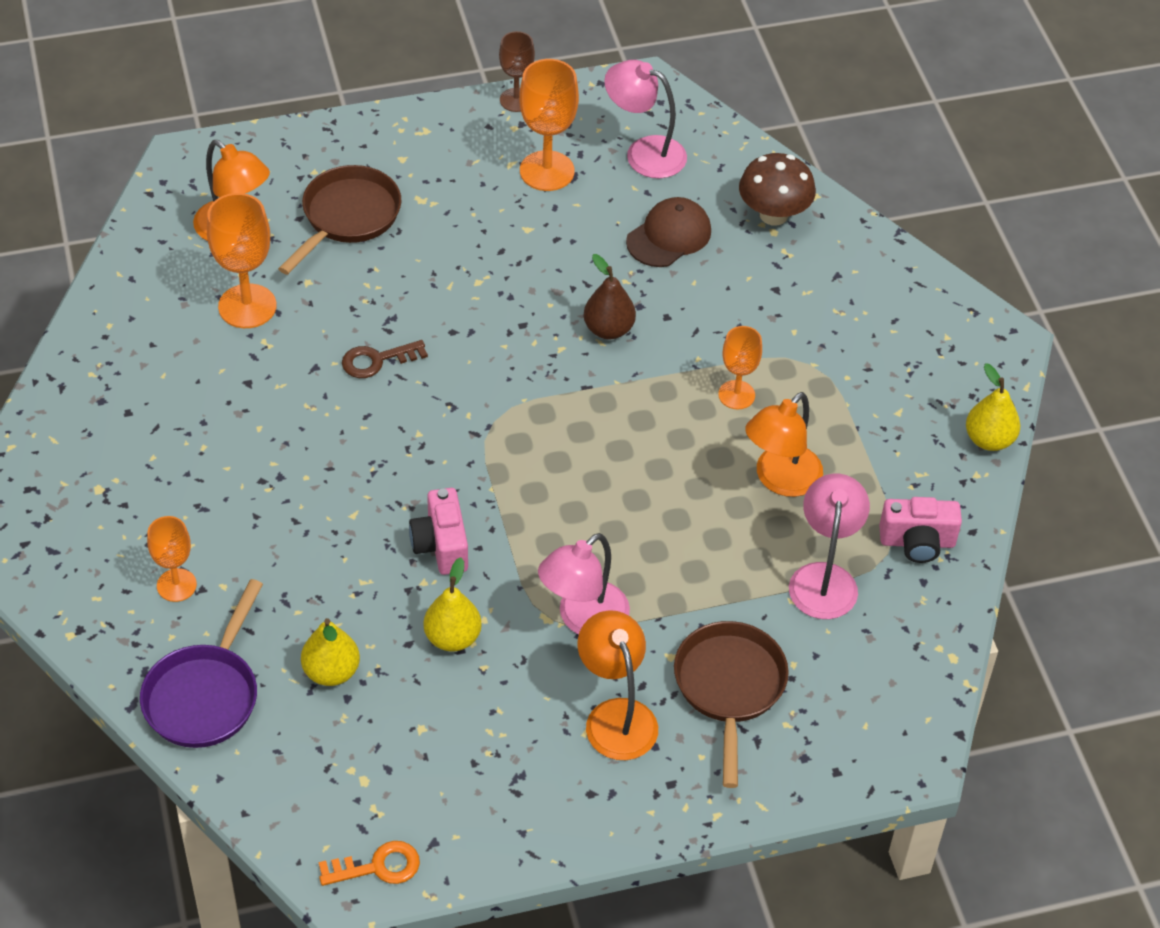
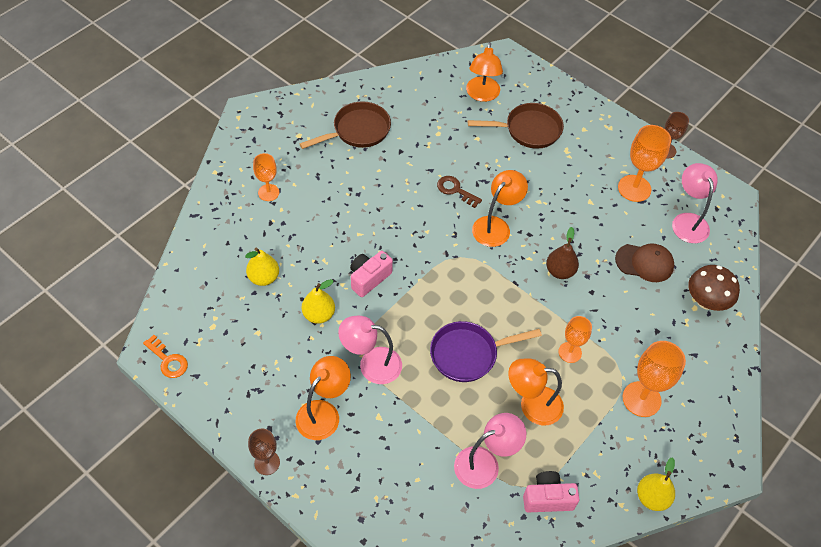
camera: 55 degrees right, 5 degrees up
(204, 695) = (217, 238): purple pan -> purple pan (468, 354)
(247, 306) = (443, 125): orange goblet -> orange goblet (641, 399)
(477, 352) = (496, 226): none -> orange lamp
(643, 823) = (267, 463): none -> brown goblet
(729, 687) = (379, 456): brown pan -> brown pan (358, 131)
(917, 542) = (547, 498): pink camera -> pink camera turned 120 degrees clockwise

